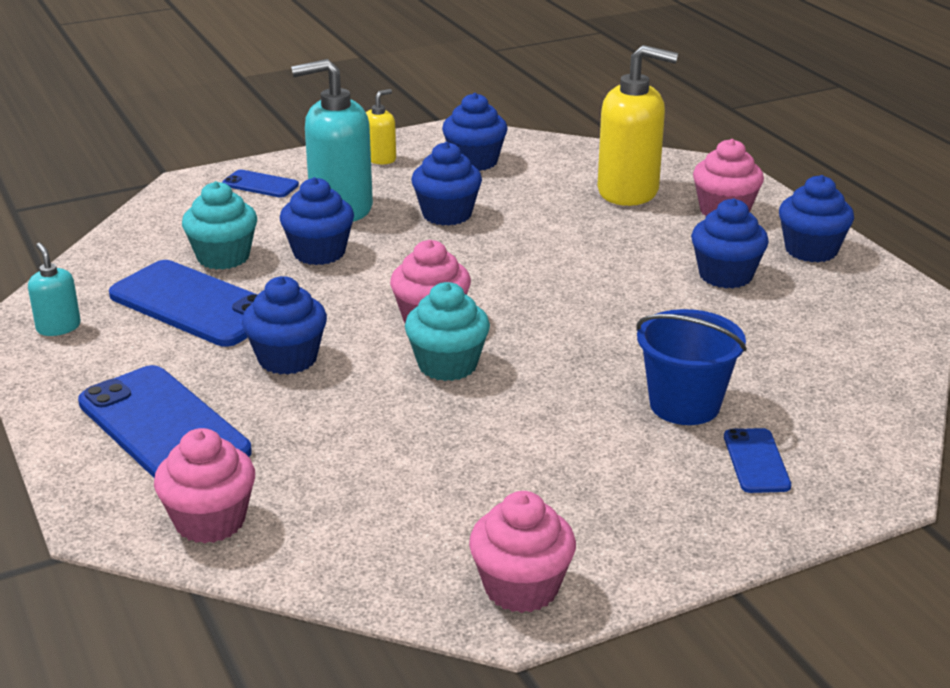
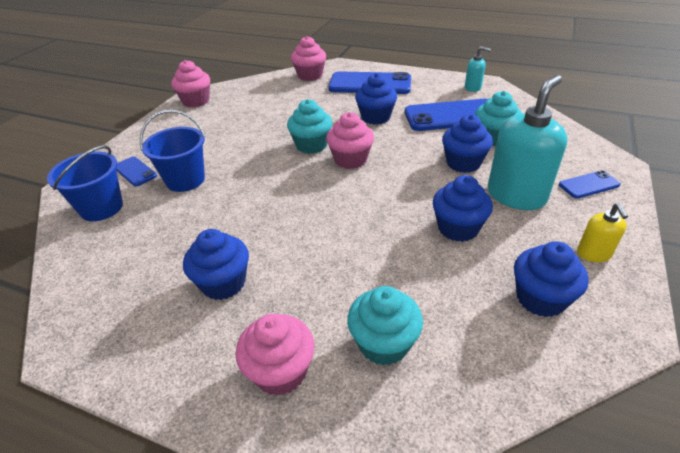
camera: 140 degrees right, 10 degrees up
(628, 191) = (383, 343): yellow soap dispenser -> turquoise cupcake
(811, 250) = (171, 359): blue cupcake -> none
(834, 422) = (101, 208): none -> blue bucket

